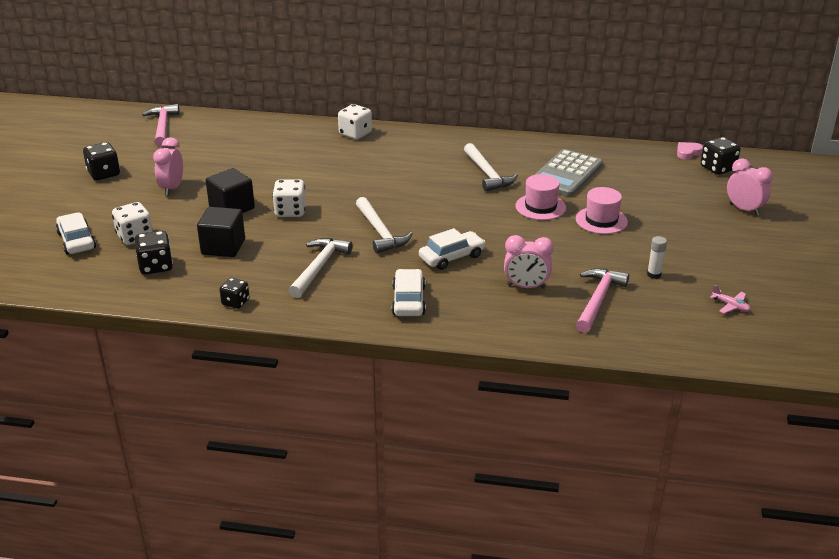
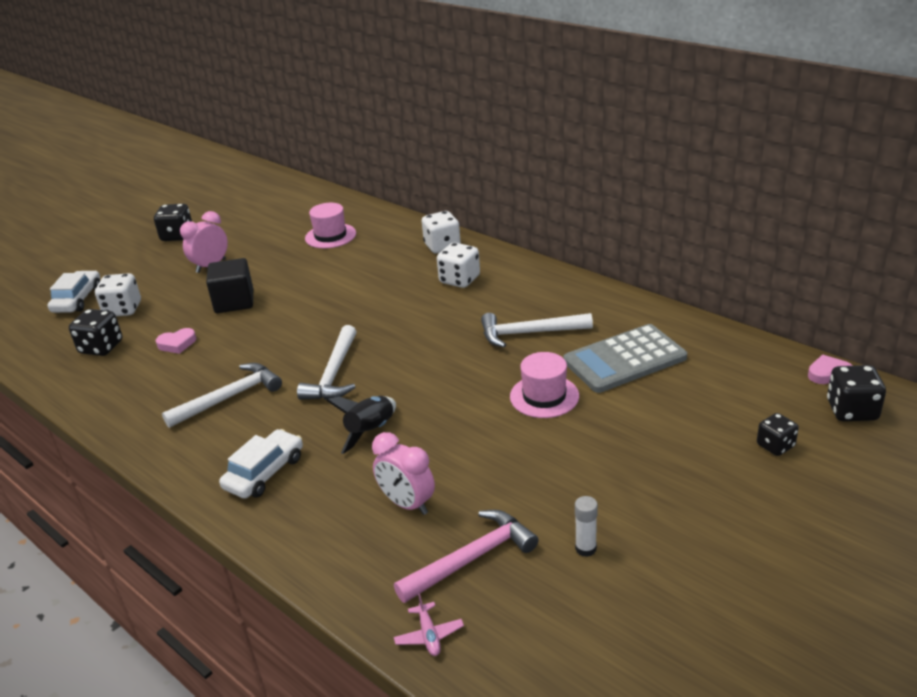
camera: 35 degrees right, 0 degrees up
(163, 126) = (279, 197): pink hammer -> none
(223, 247) = (177, 344): black cube -> pink heart
(235, 302) = (114, 412): black dice -> black dice (775, 446)
(290, 211) = (279, 321): white dice -> white dice (459, 280)
(452, 257) = (371, 431): white car -> black rocket
(487, 174) = (529, 333): white hammer -> white hammer turned 75 degrees clockwise
(601, 220) = (601, 440): pink hat -> pink hat (330, 236)
(731, 306) = (645, 646): pink plane -> pink plane (429, 635)
(744, 209) = (828, 490): pink clock -> none

